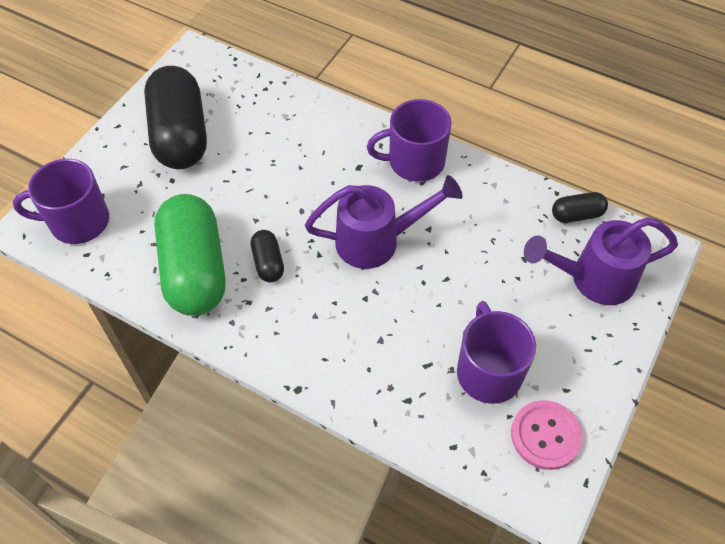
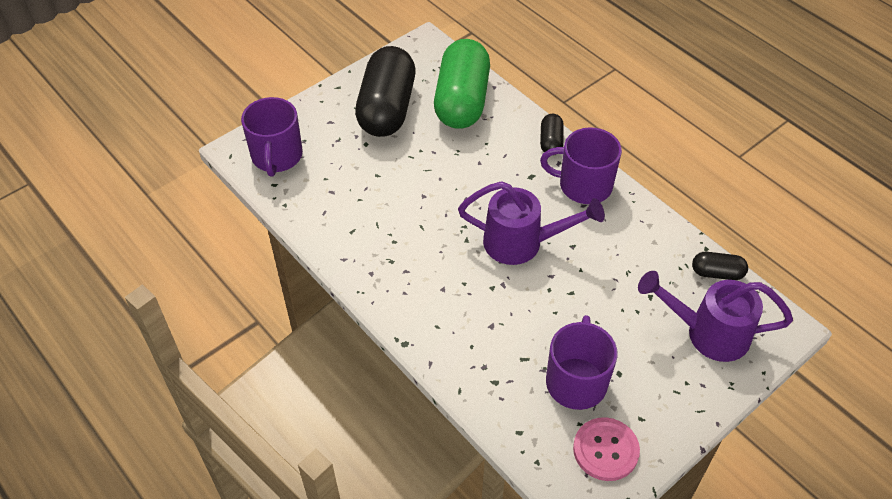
camera: 20 degrees right, 5 degrees down
(77, 221) = (277, 156): purple mug -> purple mug turned 105 degrees counterclockwise
(195, 270) = (357, 222): green capsule -> green capsule (462, 101)
(268, 263) = (420, 234): black capsule -> black capsule (551, 142)

